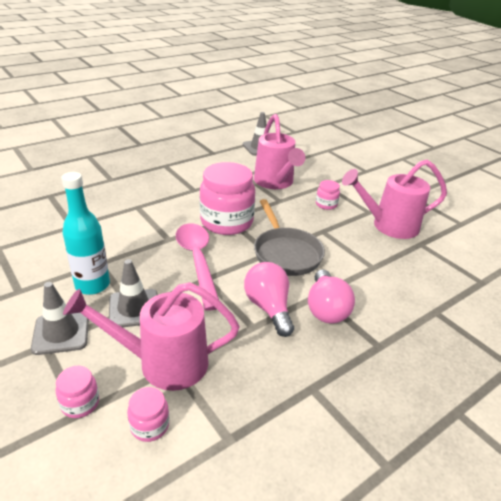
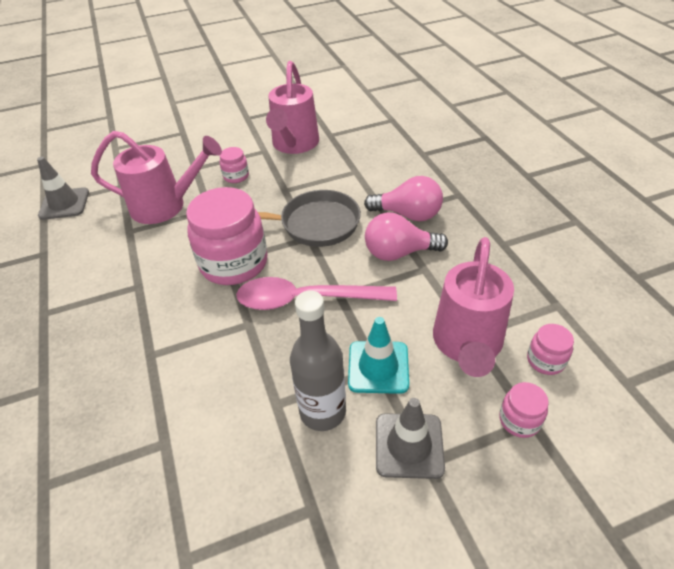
camera: 70 degrees left, 10 degrees up
(92, 285) = (323, 411): turquoise bottle -> grey bottle
(134, 308) = (378, 367): grey traffic cone -> turquoise traffic cone

